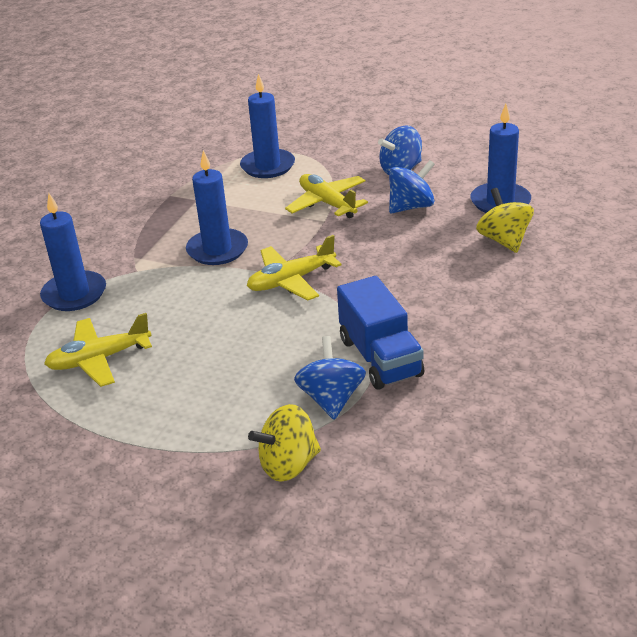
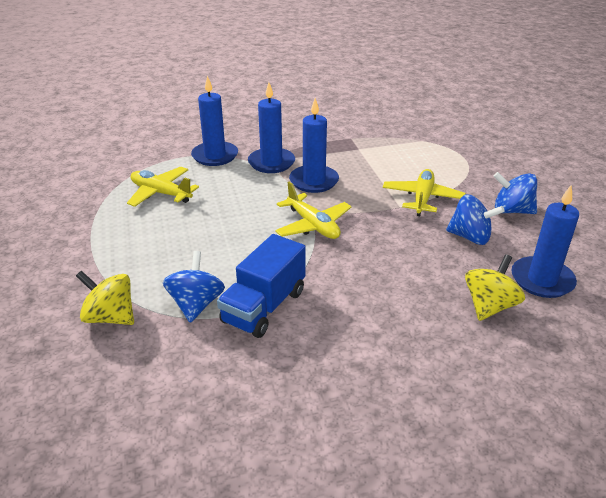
camera: 50 degrees right, 0 degrees up
(268, 166) = (432, 155): blue candle -> blue candle (271, 163)
(291, 280) = (313, 225): yellow plane -> yellow plane turned 150 degrees counterclockwise
(331, 399) = (196, 304): blue spinning top -> blue spinning top turned 45 degrees counterclockwise

